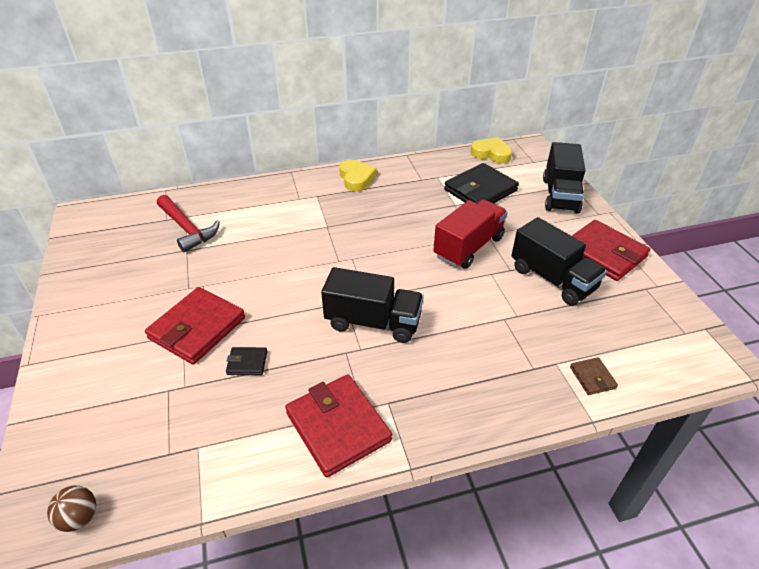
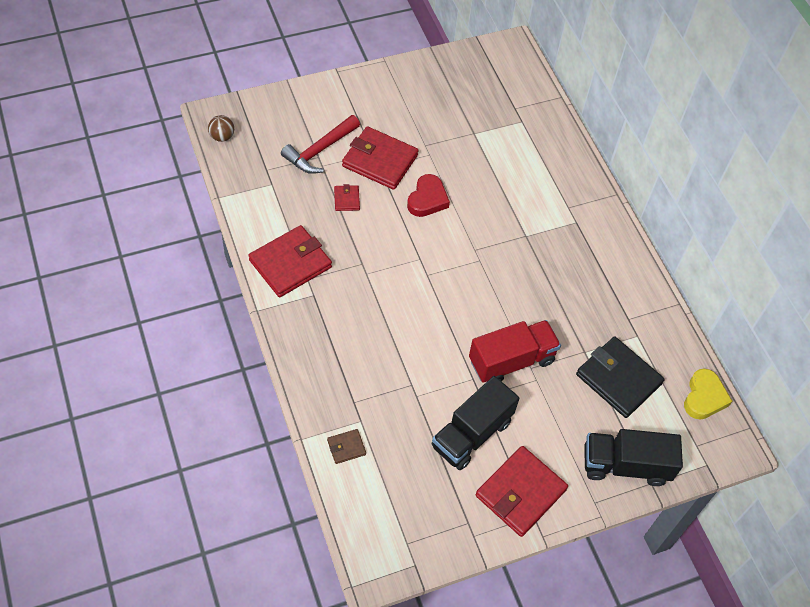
camera: 80 degrees right, 15 degrees up
(187, 229) = (503, 127): red hammer -> red hammer (320, 150)
(247, 363) = (347, 199): black wallet -> red wallet
(266, 291) = (427, 199): none -> red heart
(356, 178) = (616, 255): yellow heart -> none
(373, 322) = (397, 281): black truck -> none
(468, 247) = (511, 361): red truck -> red truck turned 60 degrees counterclockwise

